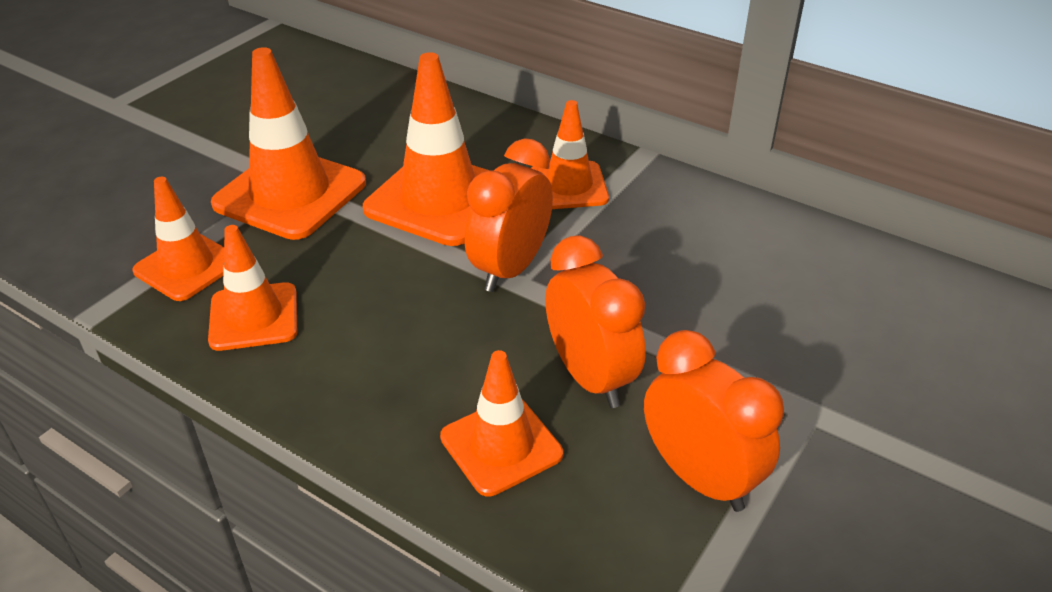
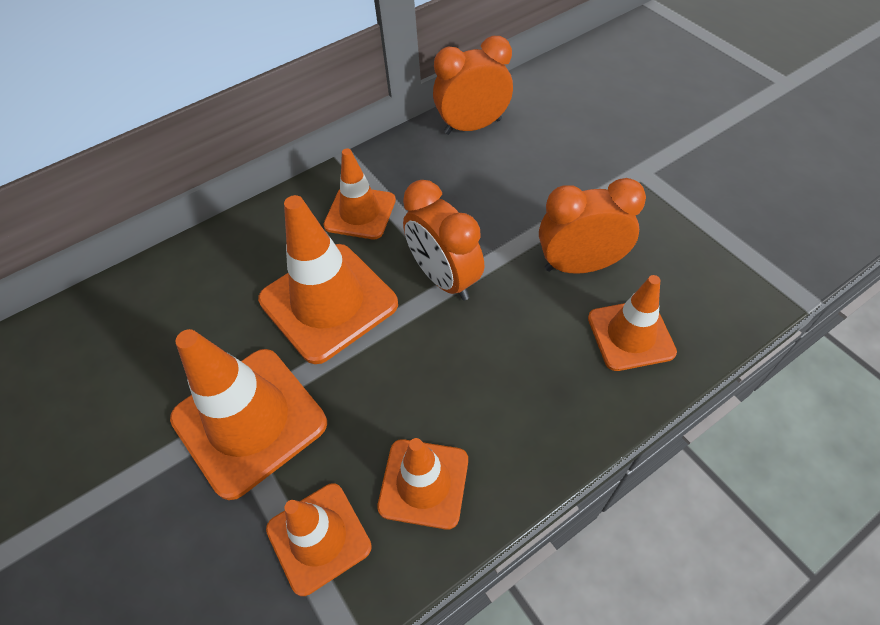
camera: 65 degrees left, 15 degrees up
(699, 477) = (683, 239): orange clock -> orange clock (472, 126)

